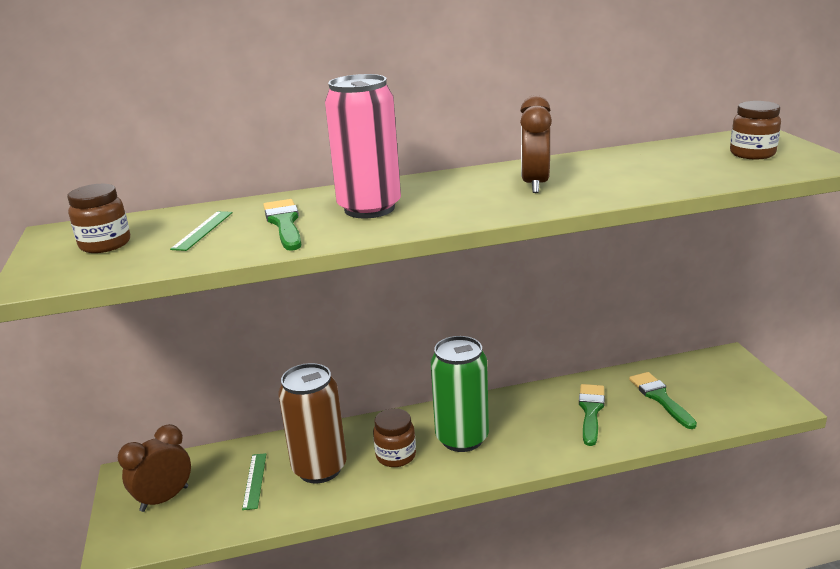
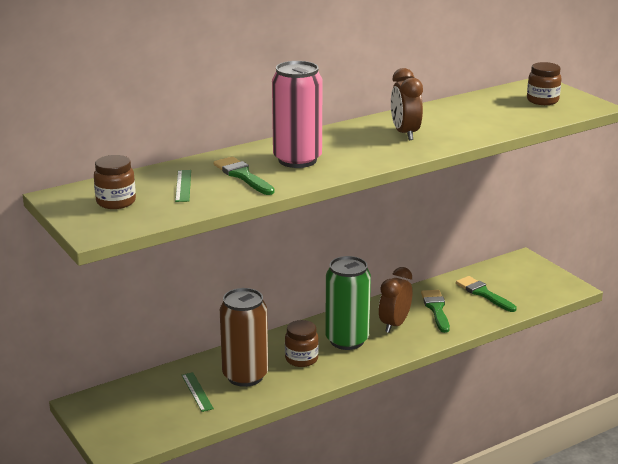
camera: 20 degrees left, 0 degrees up
(164, 499) = (129, 414): brown clock -> brown clock (394, 324)

